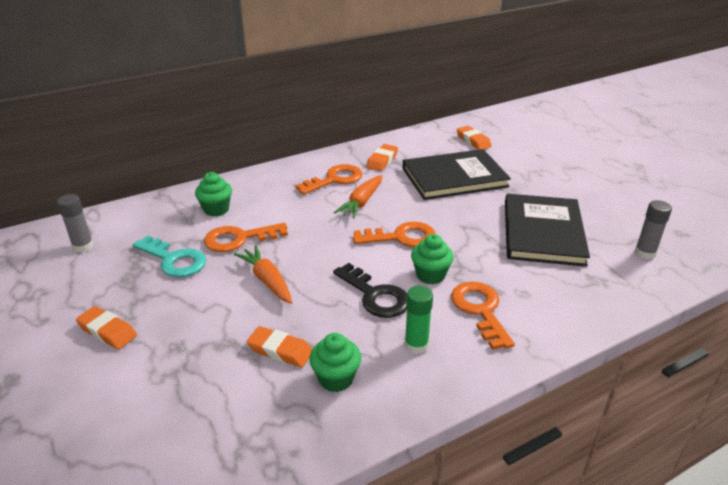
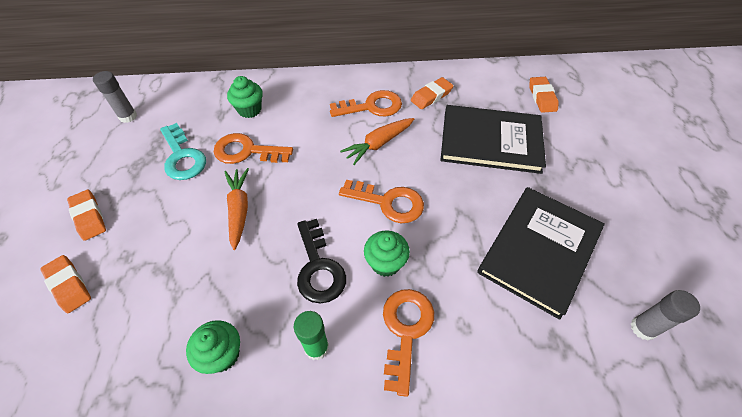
camera: 25 degrees right, 20 degrees up
(280, 350) = (199, 298): orange eraser -> orange eraser (69, 285)

